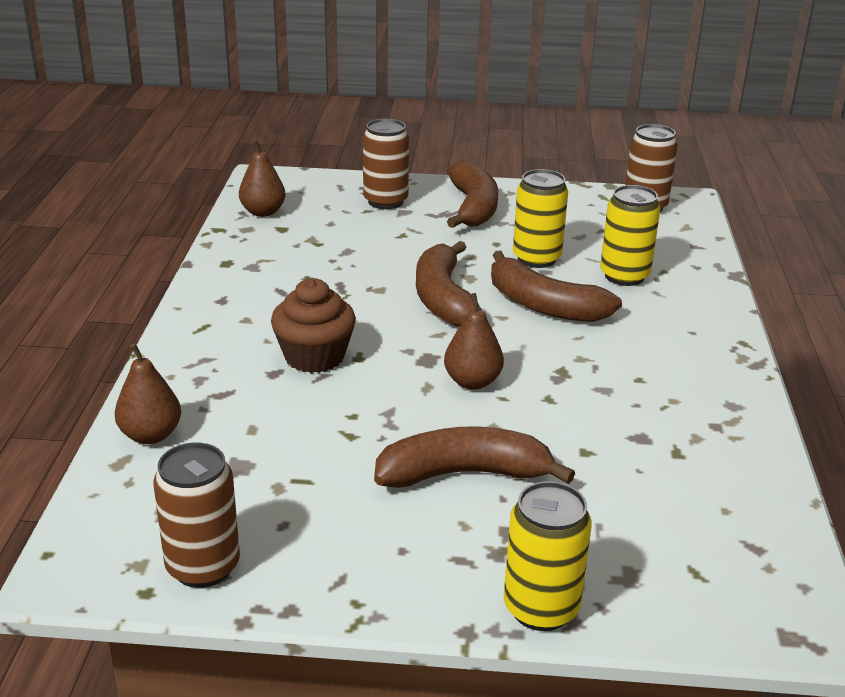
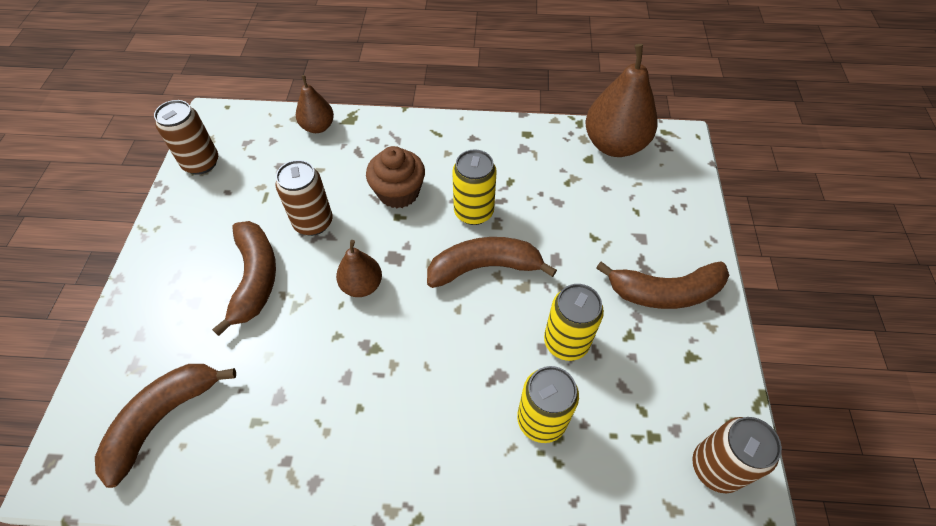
camera: 90 degrees right, 25 degrees up
(263, 212) = (614, 145): brown pear -> brown pear, size x1.81
(385, 201) = (658, 223): brown can -> brown can (313, 222)
(541, 608) = (123, 315): yellow can -> yellow can (473, 212)
(543, 305) = (478, 342): brown banana -> brown banana (163, 418)

